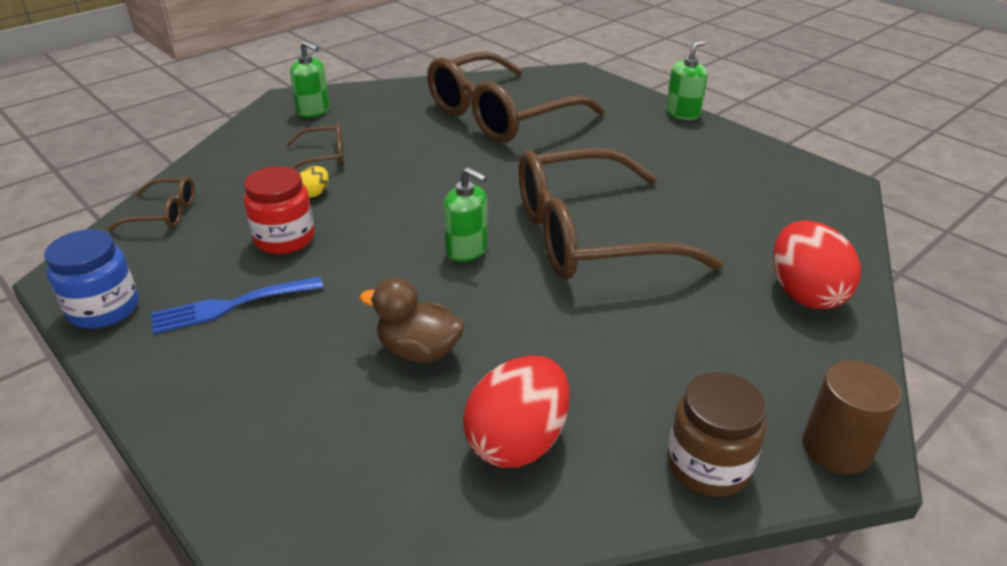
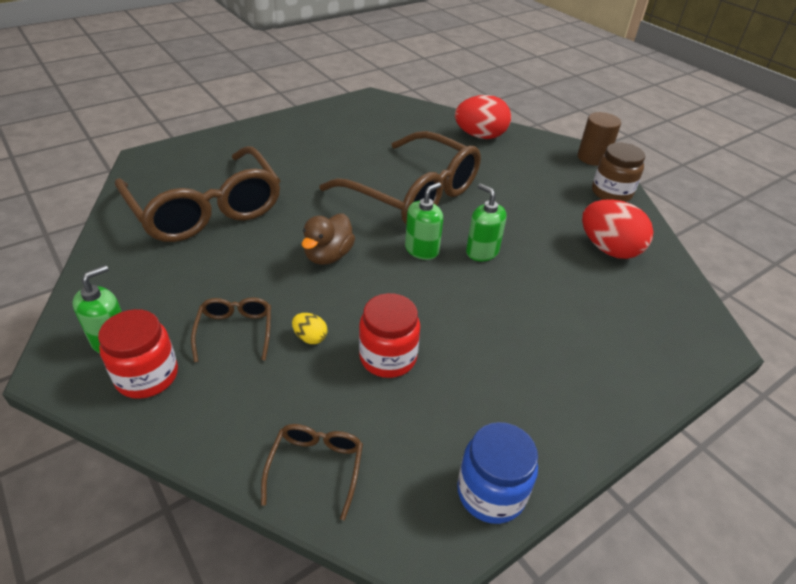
camera: 85 degrees left, 5 degrees up
(230, 306) = (487, 389): blue fork -> none
(275, 131) = (147, 376): none -> red jar
(419, 351) = (537, 282): brown duck -> brown duck (328, 256)
(589, 236) = (413, 194): brown glasses -> brown glasses turned 45 degrees counterclockwise
(682, 113) = (254, 126): green soap dispenser -> green soap dispenser (482, 252)

